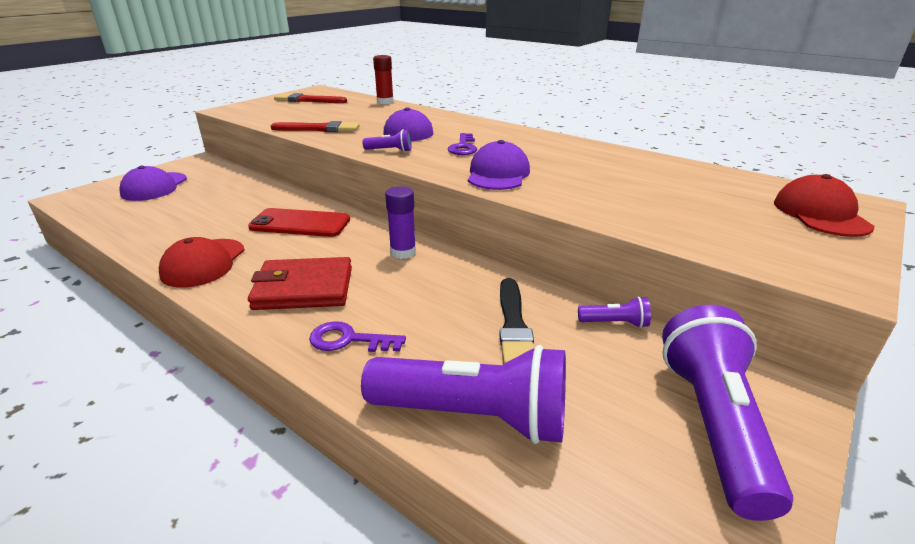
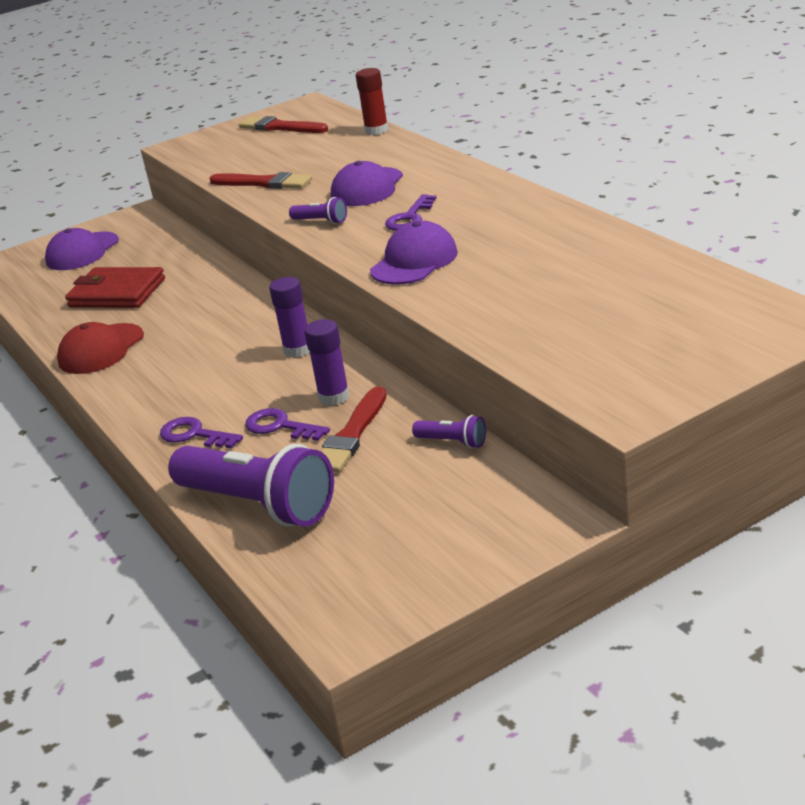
camera: 25 degrees right, 0 degrees up
(300, 223) = (212, 308): red phone -> none
(304, 288) = (180, 383): red wallet -> red wallet (117, 293)
(435, 323) = (280, 426): none -> purple key
(467, 290) = (334, 397): none -> purple glue stick
(513, 325) = (352, 435): black brush -> red brush
(714, 424) = (454, 534): purple flashlight -> none
(820, 214) = (727, 334): red cap -> none

